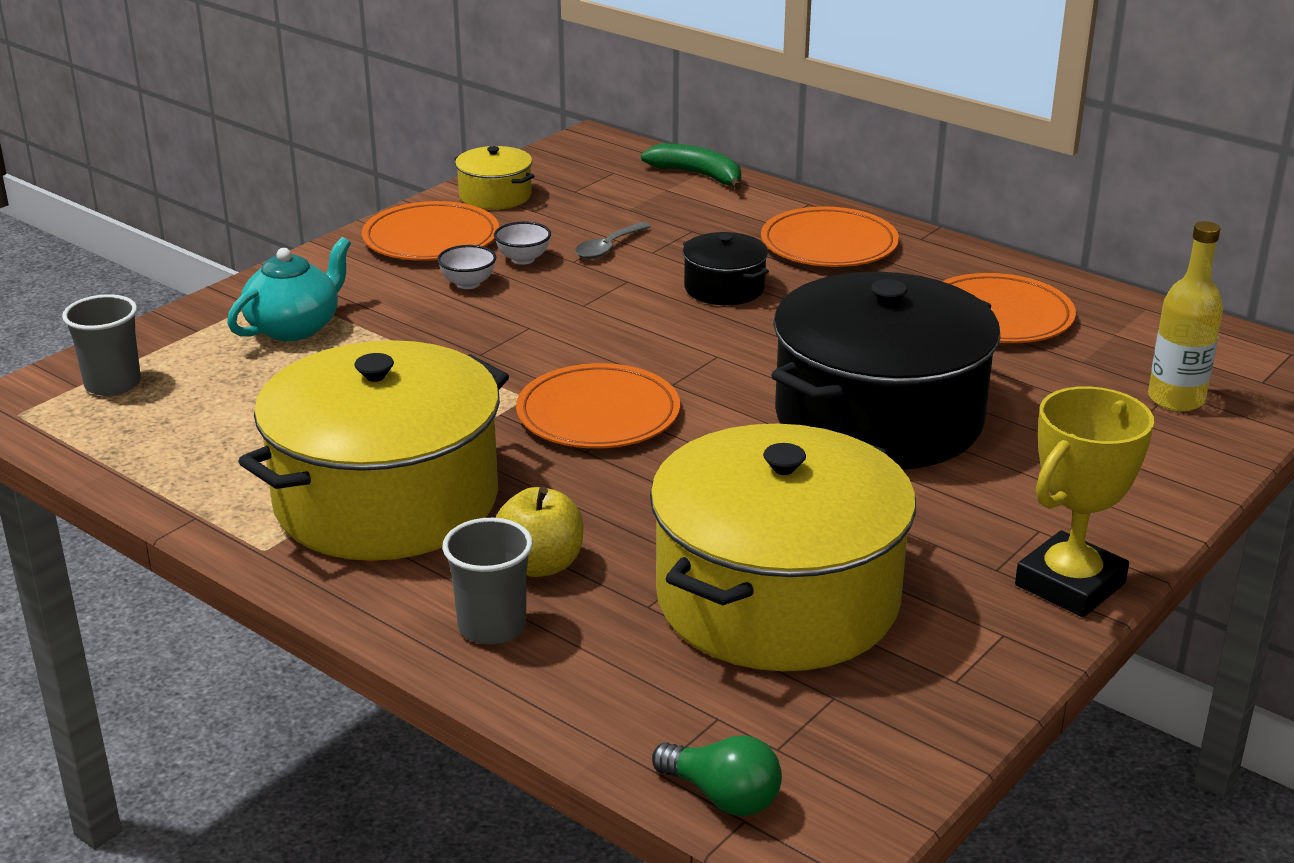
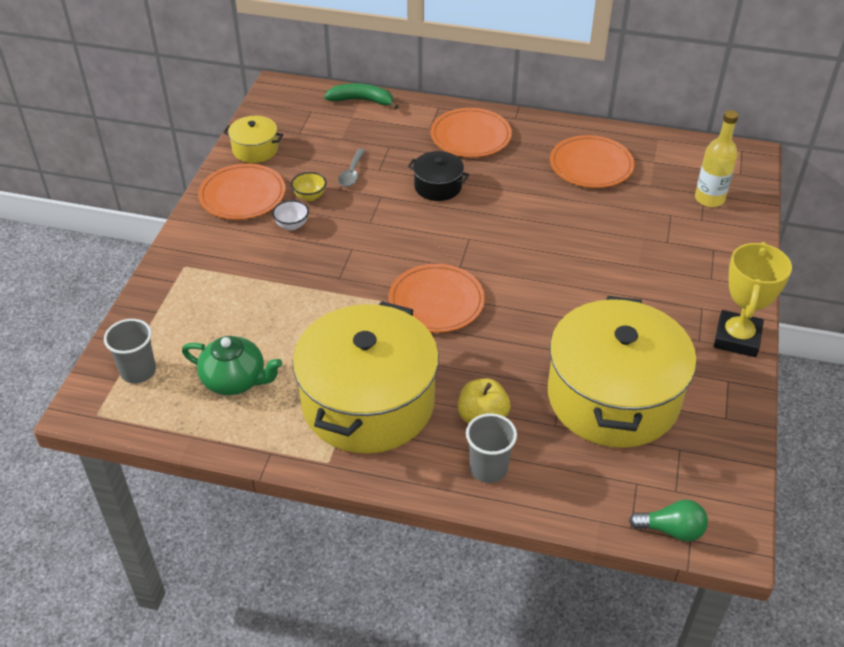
camera: 25 degrees left, 15 degrees up
(227, 426) = (235, 380): none -> green teapot
(295, 327) = (215, 291): turquoise teapot -> none
(523, 259) = (310, 196): white bowl -> yellow bowl
(879, 418) = (580, 257): black pot -> none

